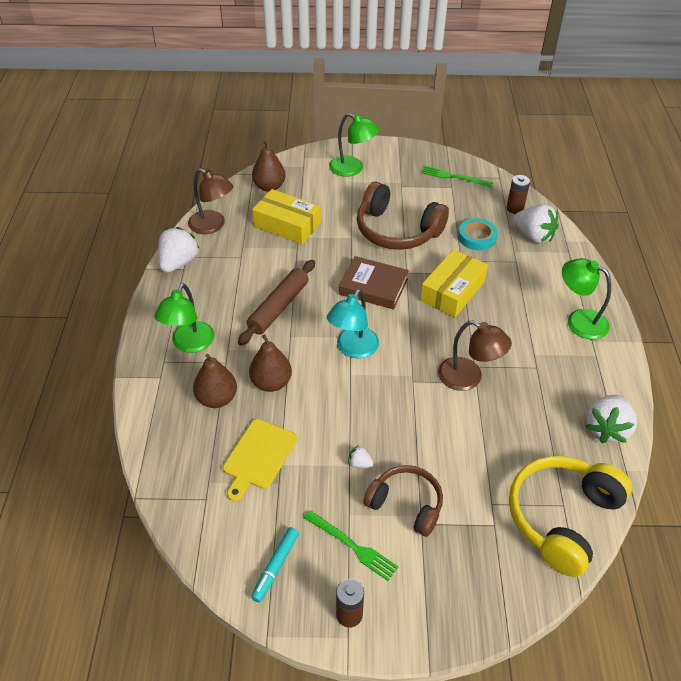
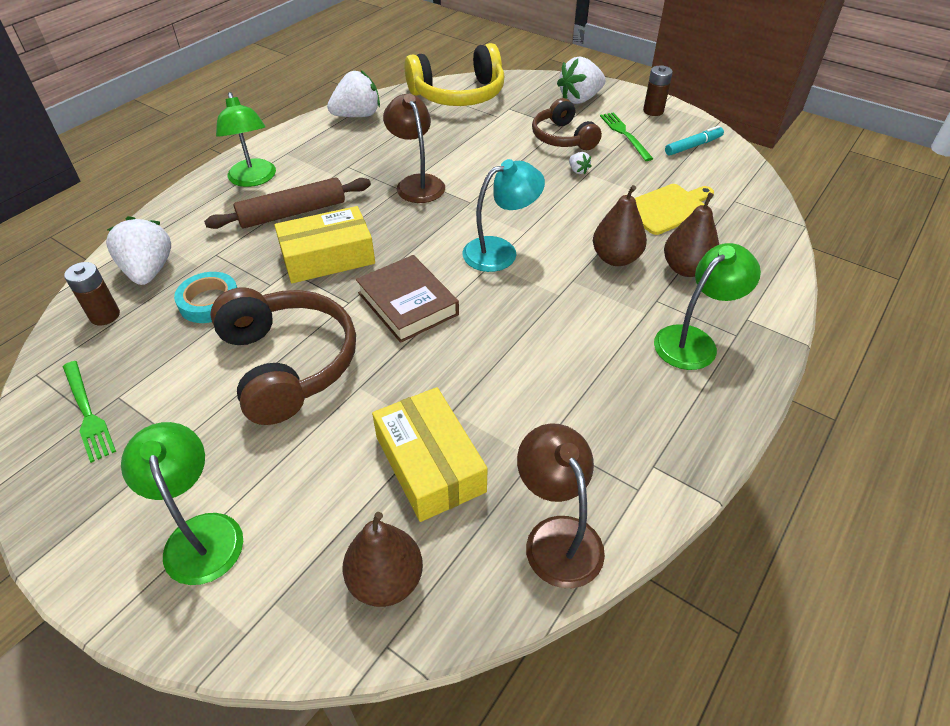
camera: 145 degrees left, 0 degrees up
(178, 263) = (657, 482): white strawberry -> white strawberry (580, 99)
(279, 307) = (547, 334): brown rolling pin -> brown rolling pin (292, 213)

